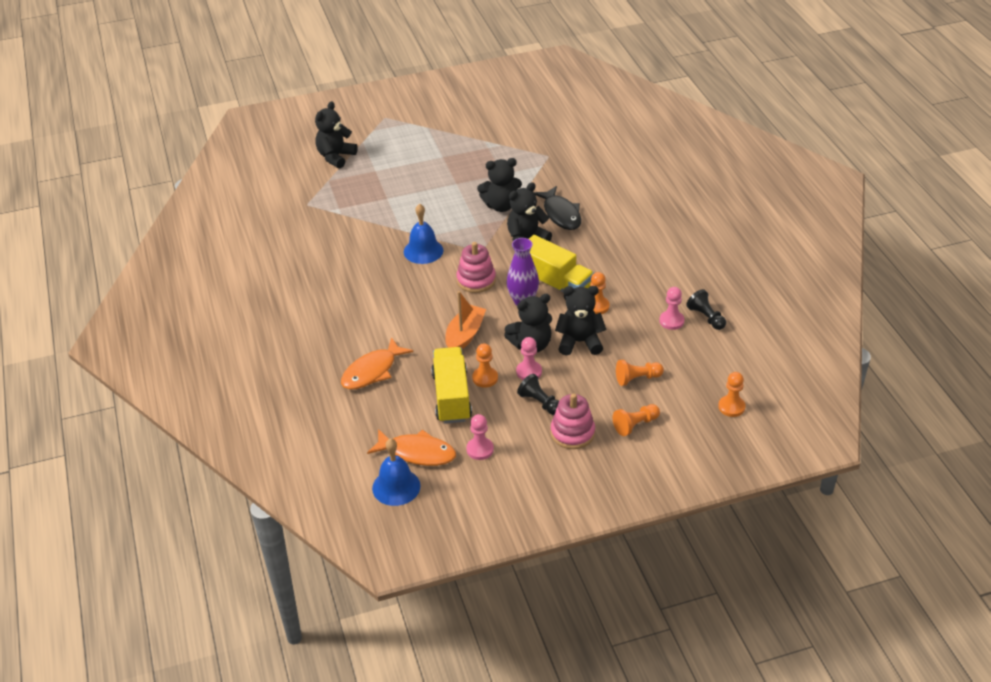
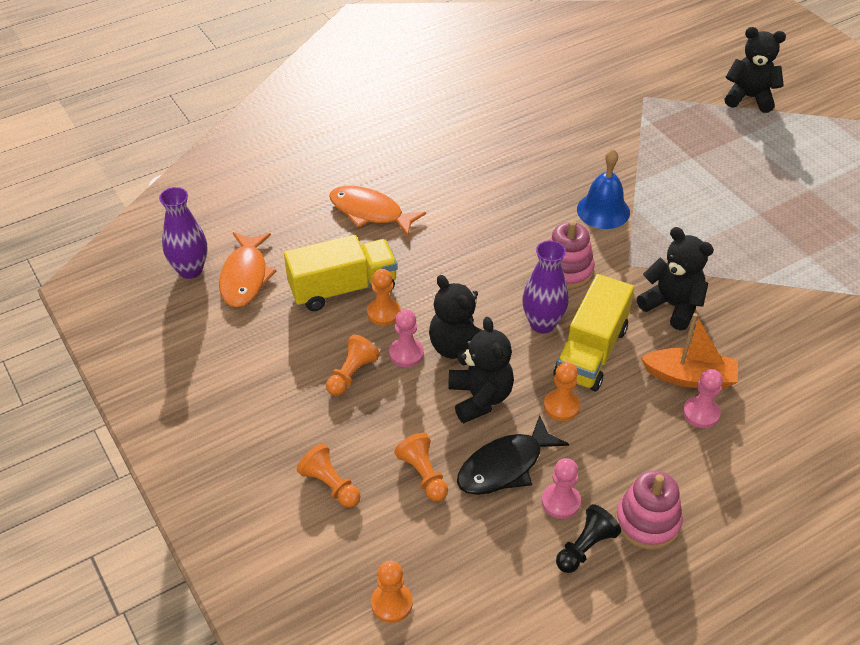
camera: 75 degrees right, 5 degrees up
(396, 487) = (190, 270): blue bell -> purple vase
(465, 335) = (456, 279): orange boat -> orange boat (690, 377)
(480, 449) = (259, 331): pink pawn -> pink pawn (701, 413)
(501, 206) = (734, 266): black teddy bear -> none
(539, 402) = (351, 374): black pawn -> orange pawn
(561, 214) = (749, 333): black fish -> black fish (504, 466)
(572, 433) = (302, 417): pink stacking toy -> pink stacking toy (647, 522)

